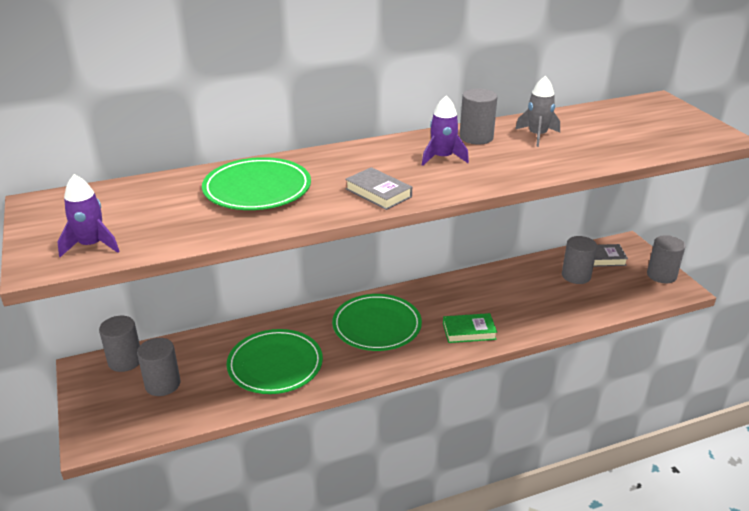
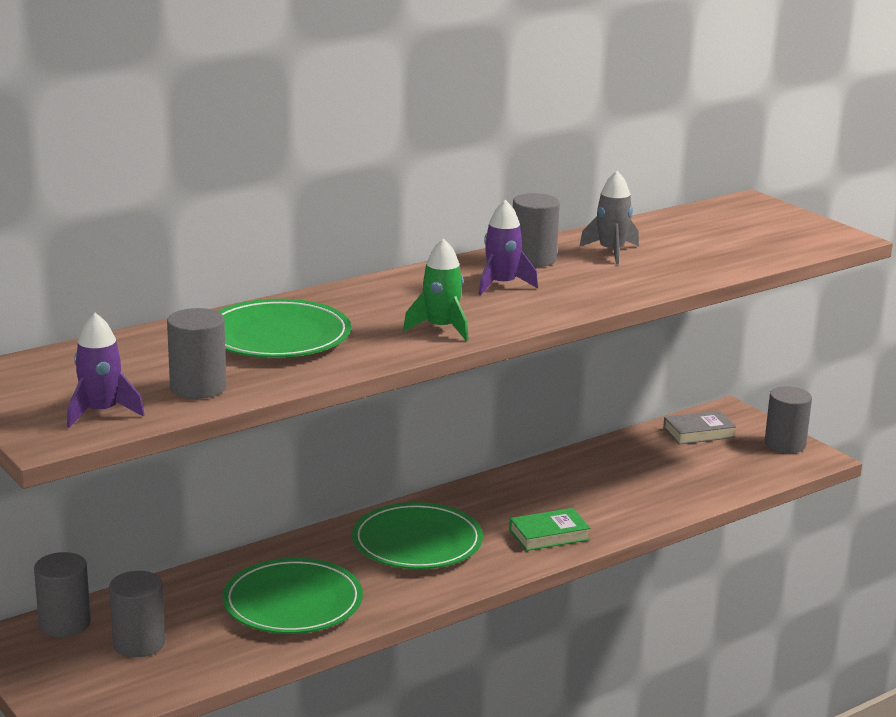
camera: 15 degrees left, 10 degrees down
(378, 193) = (441, 328): grey book -> green rocket
(576, 276) = (671, 456): grey cylinder -> grey cylinder (198, 387)

